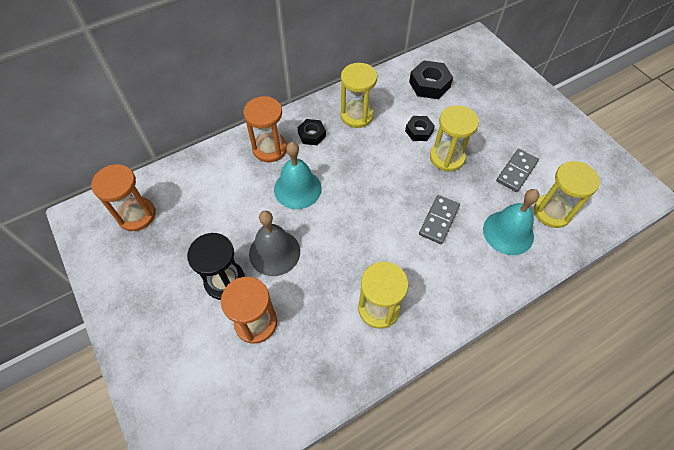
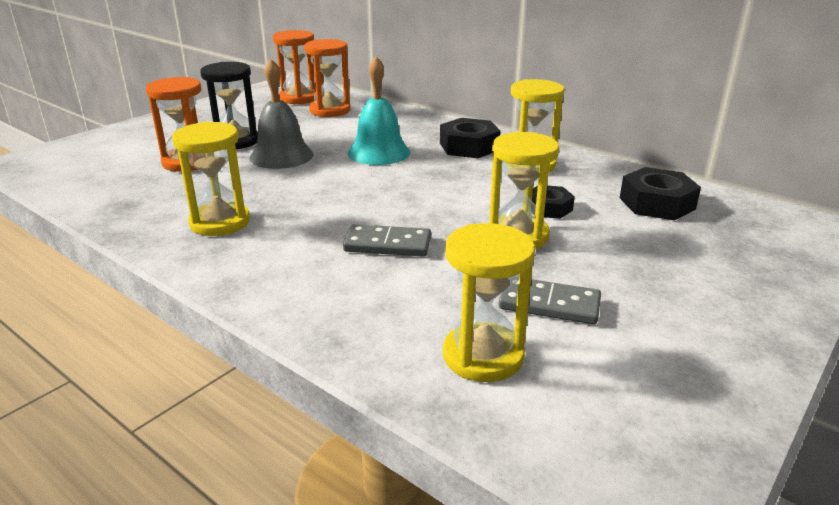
camera: 70 degrees right, 30 degrees down
(270, 149) = (426, 131): orange hourglass -> orange hourglass (330, 110)
(312, 135) = (469, 147): black nut -> black nut, size x1.57
(508, 232) = (402, 309): turquoise bell -> none

